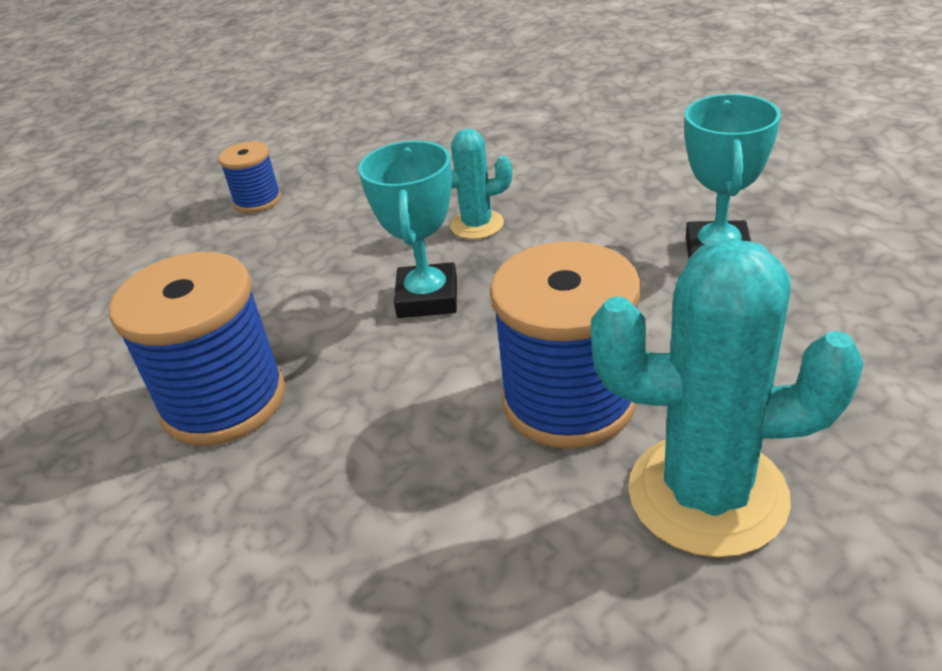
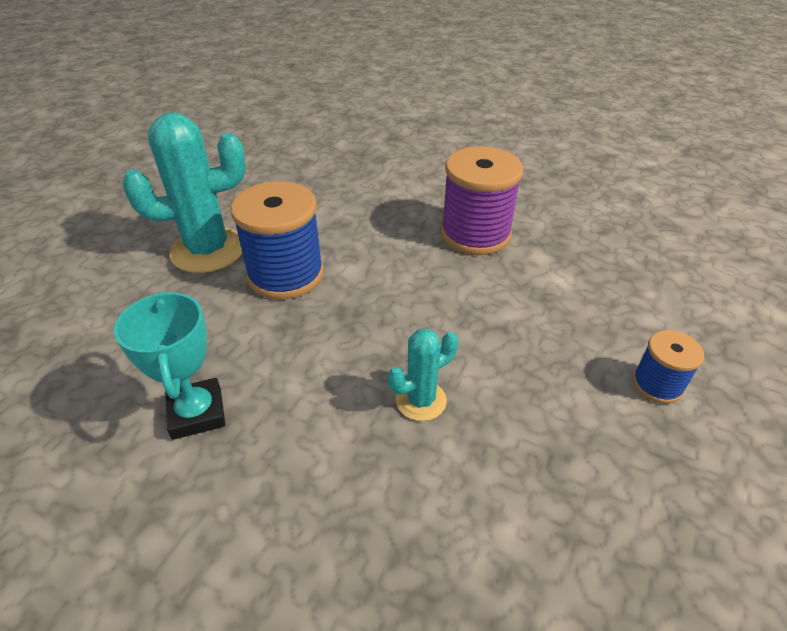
camera: 150 degrees right, 5 degrees up
(224, 401) = (475, 234): blue spool -> purple spool
(427, 298) = (411, 319): turquoise trophy -> none

